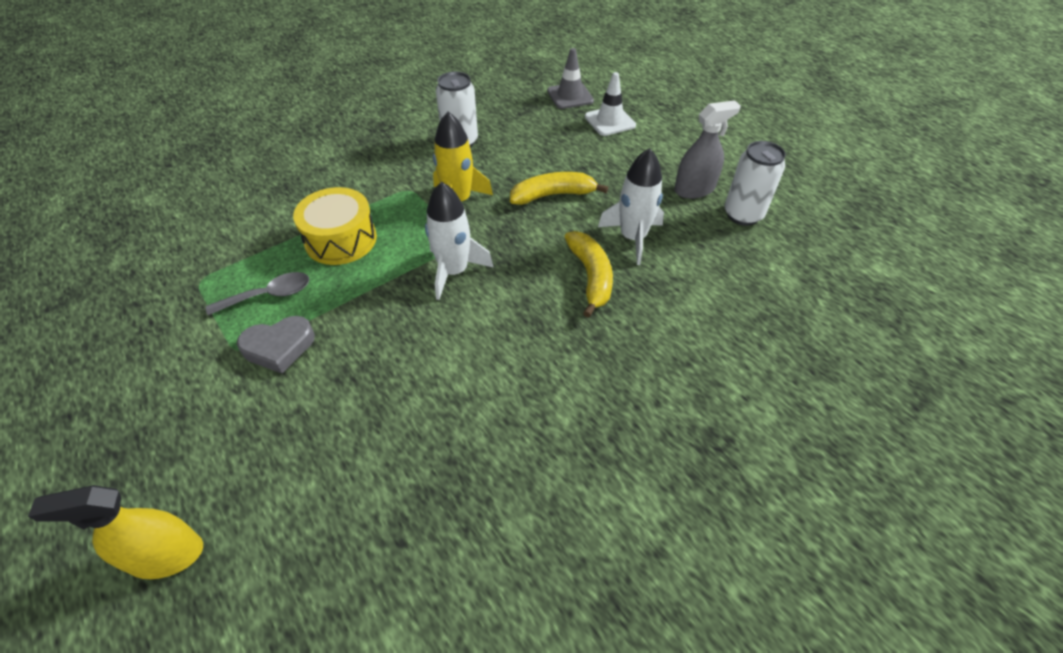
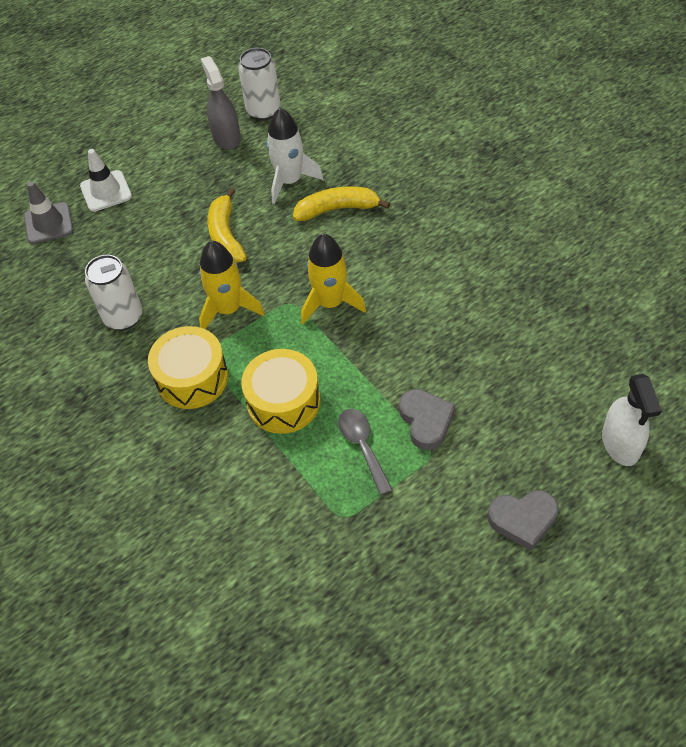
camera: 85 degrees left, 5 degrees up
(120, 429) = (523, 520): none -> grey heart
(166, 555) = (620, 443): yellow spray bottle -> white spray bottle
(384, 183) = (192, 378): none -> yellow drum
(454, 271) = (330, 303): white rocket -> yellow rocket

